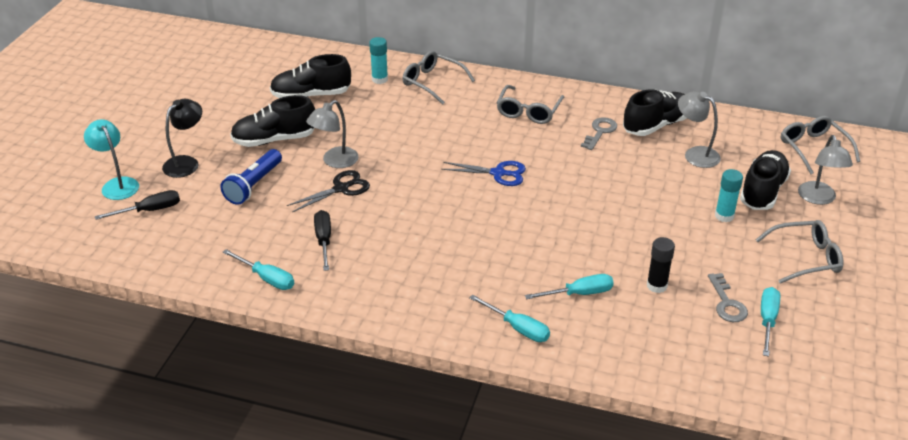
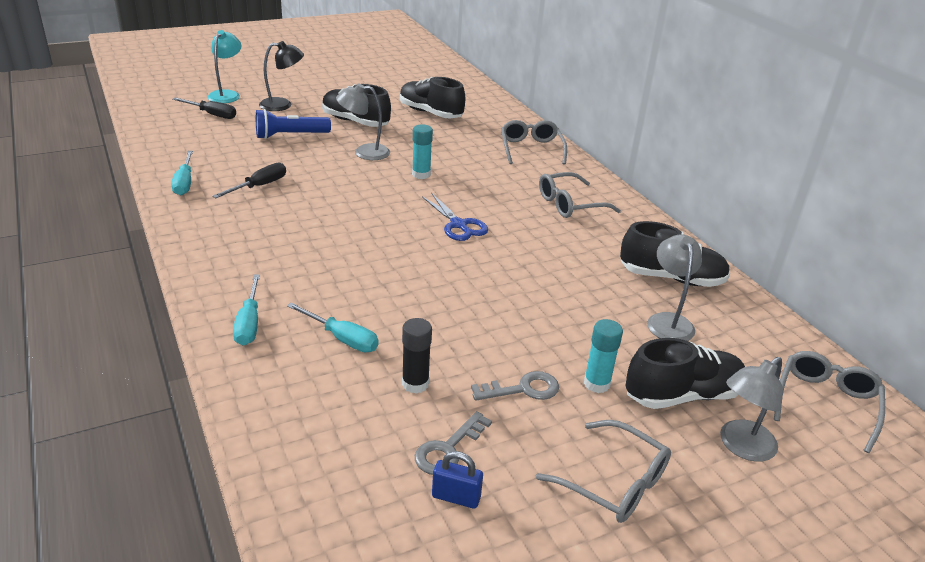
camera: 45 degrees right, 5 degrees down
(341, 188) = (334, 167): black scissors -> none
(379, 79) = (496, 128): turquoise glue stick -> turquoise glue stick (421, 174)
(600, 132) = (605, 251): grey key -> grey key (523, 389)
(767, 320) = (456, 497): turquoise screwdriver -> blue padlock

